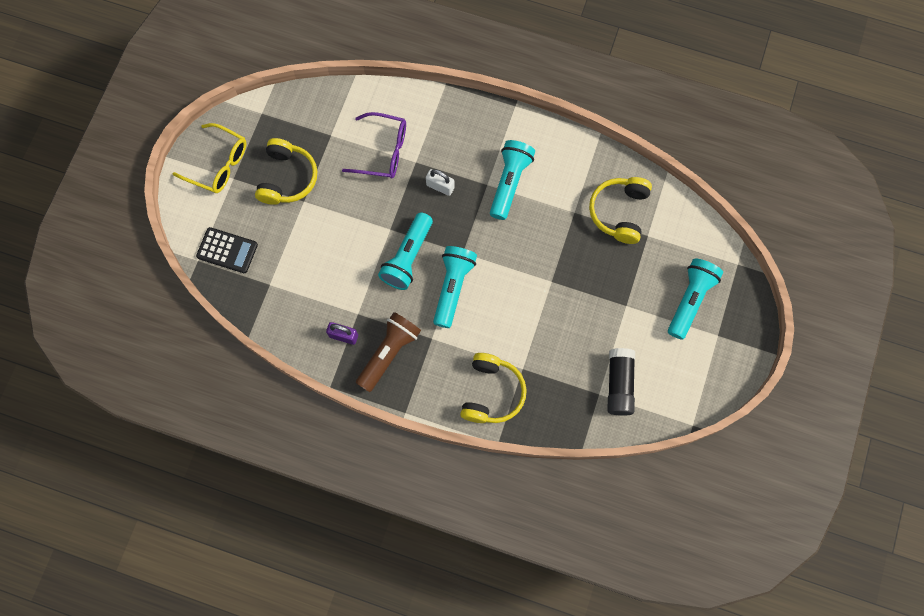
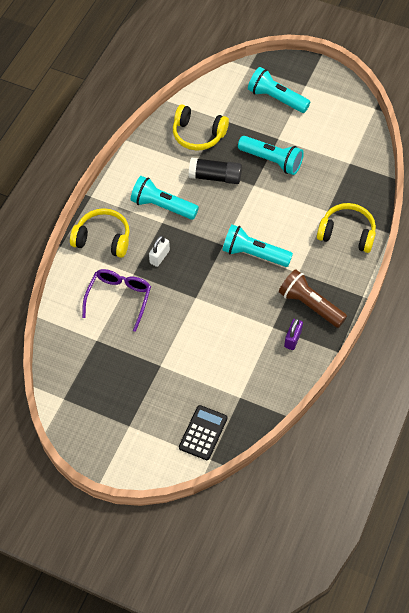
camera: 85 degrees left, 15 degrees down
(218, 164) = (112, 439): yellow glasses -> none
(287, 178) = (135, 378): yellow headphones -> yellow headphones (103, 239)
(408, 257) = (223, 285): turquoise flashlight -> turquoise flashlight (271, 161)
(619, 384) = (342, 149): black glue stick -> black glue stick (215, 177)

